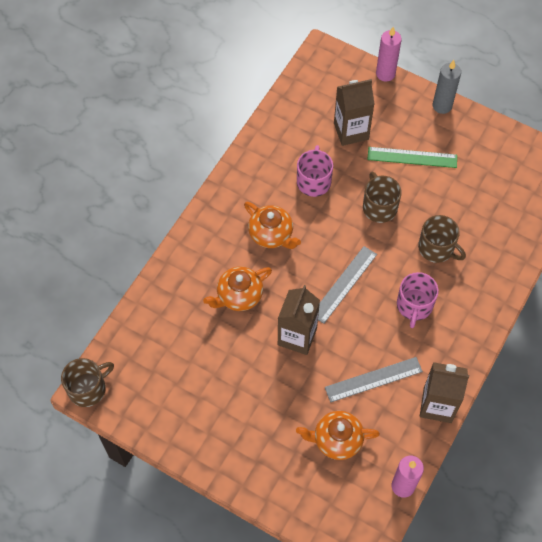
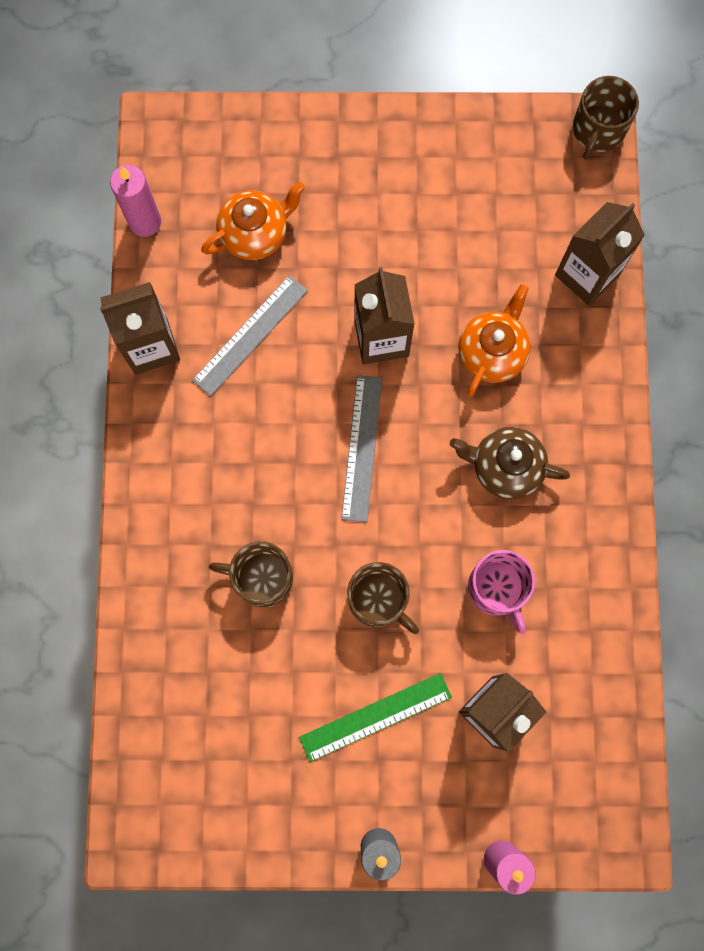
camera: 150 degrees right, 15 degrees up
(156, 308) = (587, 275): none -> brown carton
(271, 234) = (505, 467): orange teapot -> brown teapot
(414, 305) = (249, 469): pink mug -> none

